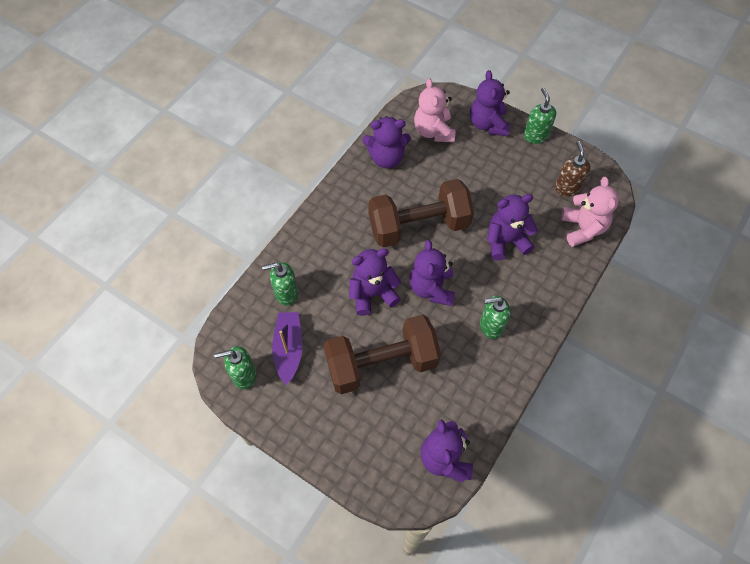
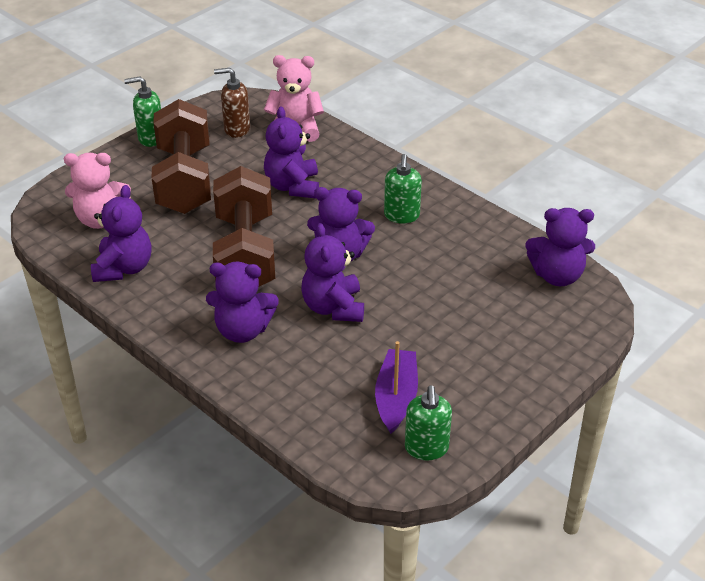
camera: 80 degrees left, 20 degrees down
(286, 293) = (309, 393): green soap dispenser -> none
(288, 349) = (396, 397): purple boat -> purple boat turned 90 degrees clockwise
(381, 363) = (433, 311): brown dumbbell -> brown dumbbell (184, 180)
(488, 124) = (114, 171): purple teddy bear -> purple teddy bear (243, 330)

